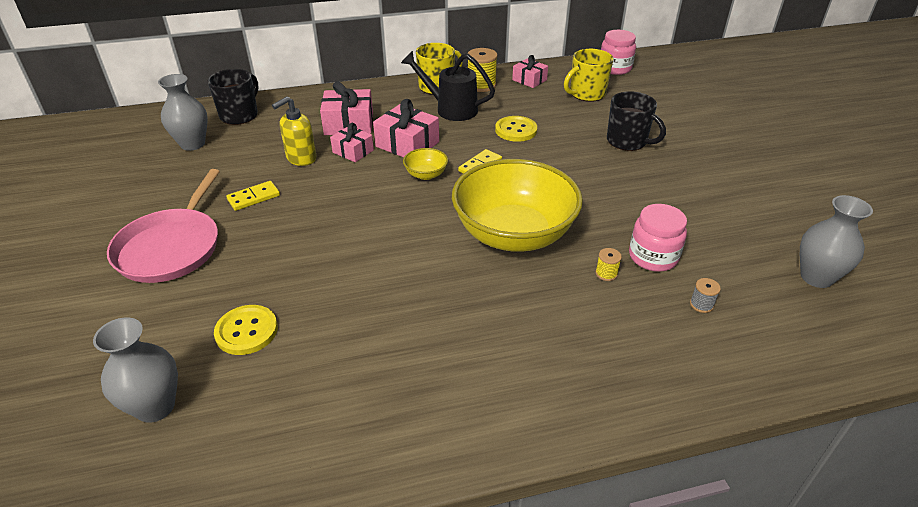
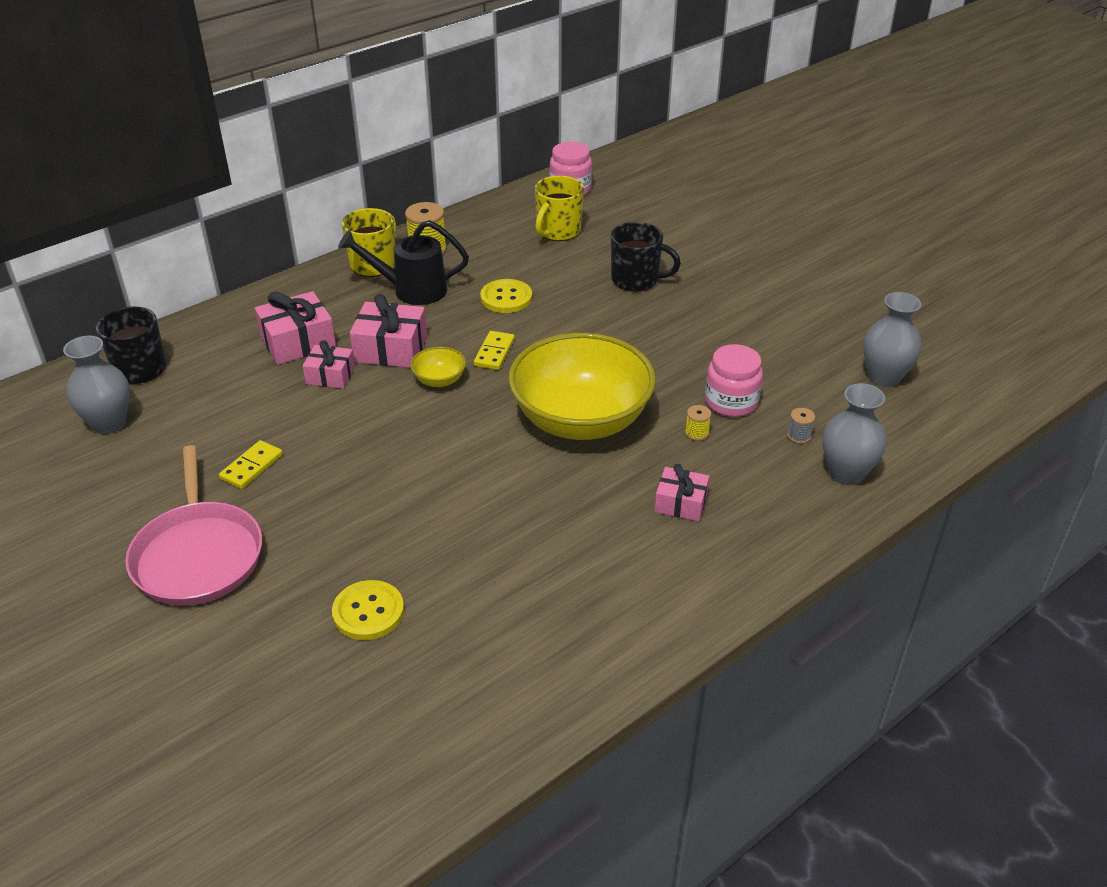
camera: 25 degrees left, 0 degrees up
(155, 407) = (331, 717): grey vase -> grey vase (846, 473)
(301, 158) = (271, 402): yellow soap dispenser -> none
(529, 80) = (480, 228): pink gift -> pink gift (681, 503)

